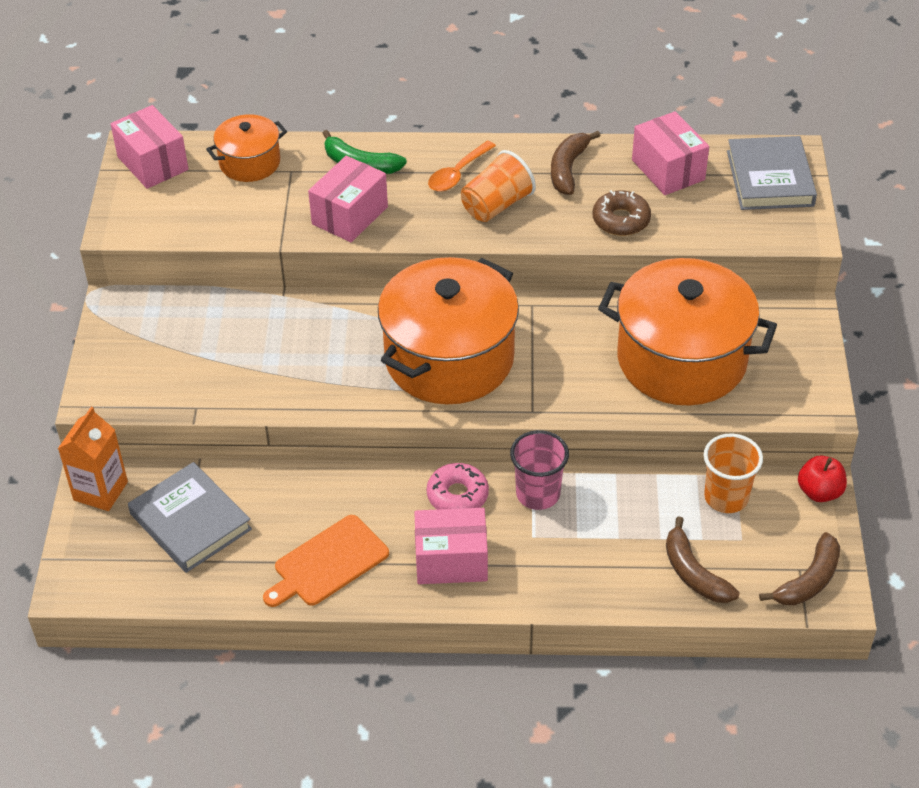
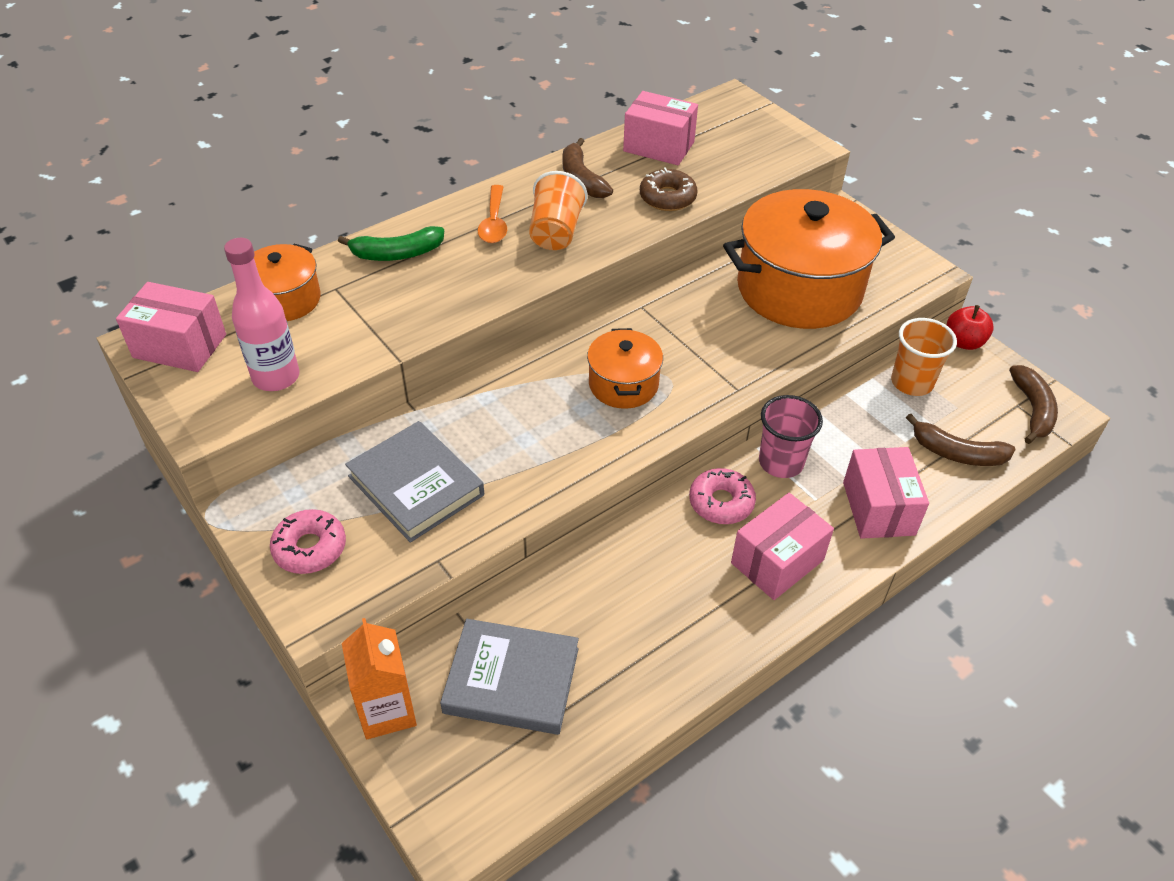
camera: 40 degrees left, 0 degrees up
(128, 353) = (310, 548): none -> pink donut
(190, 218) = (276, 377): none -> pink bottle
(327, 563) = (679, 634): orange cutting board -> none
(350, 215) = (435, 300): pink box -> pink box (878, 508)
(449, 358) = (623, 384): orange pot -> orange pot, size x0.51
(770, 178) = (738, 121): grey book -> grey book (416, 485)

